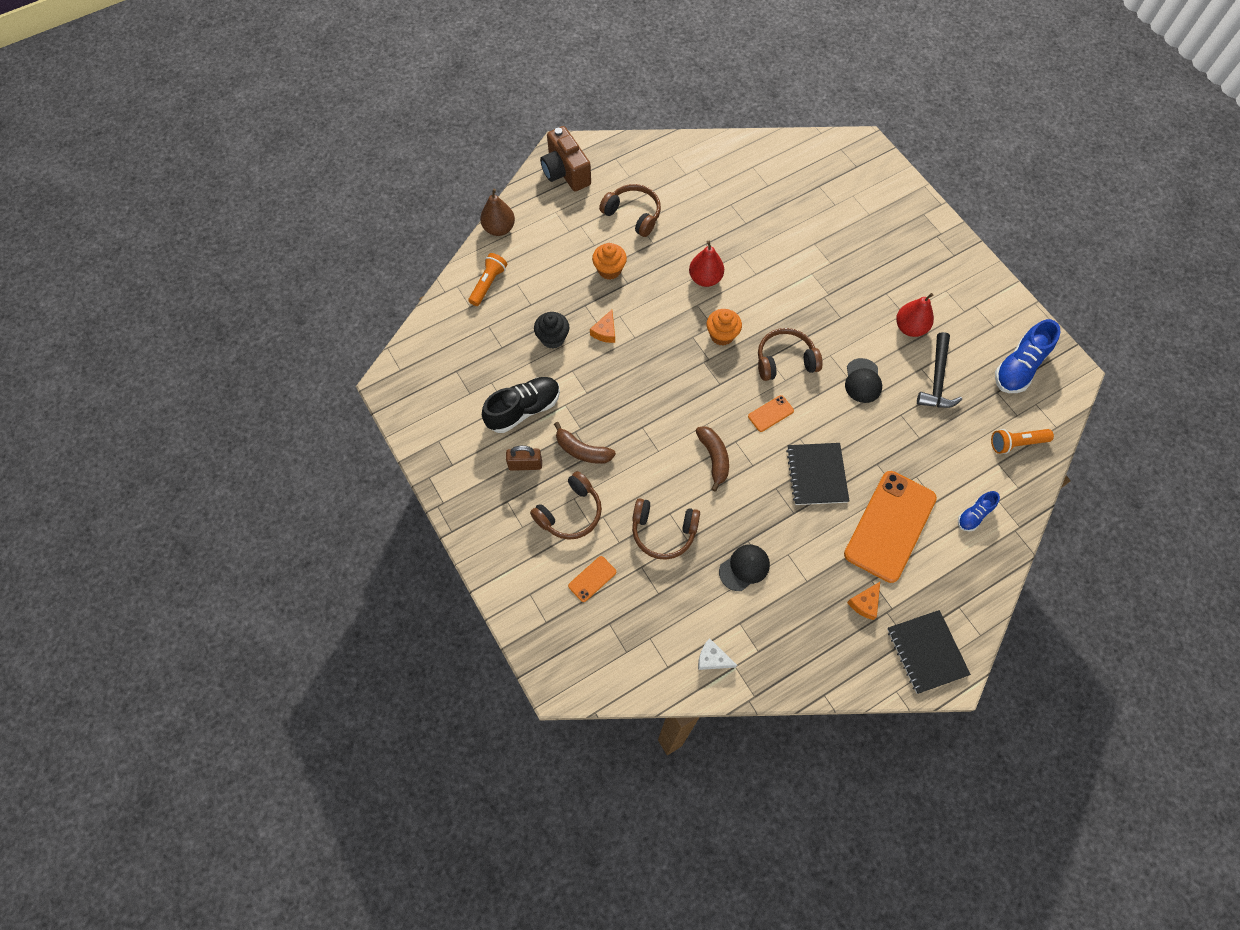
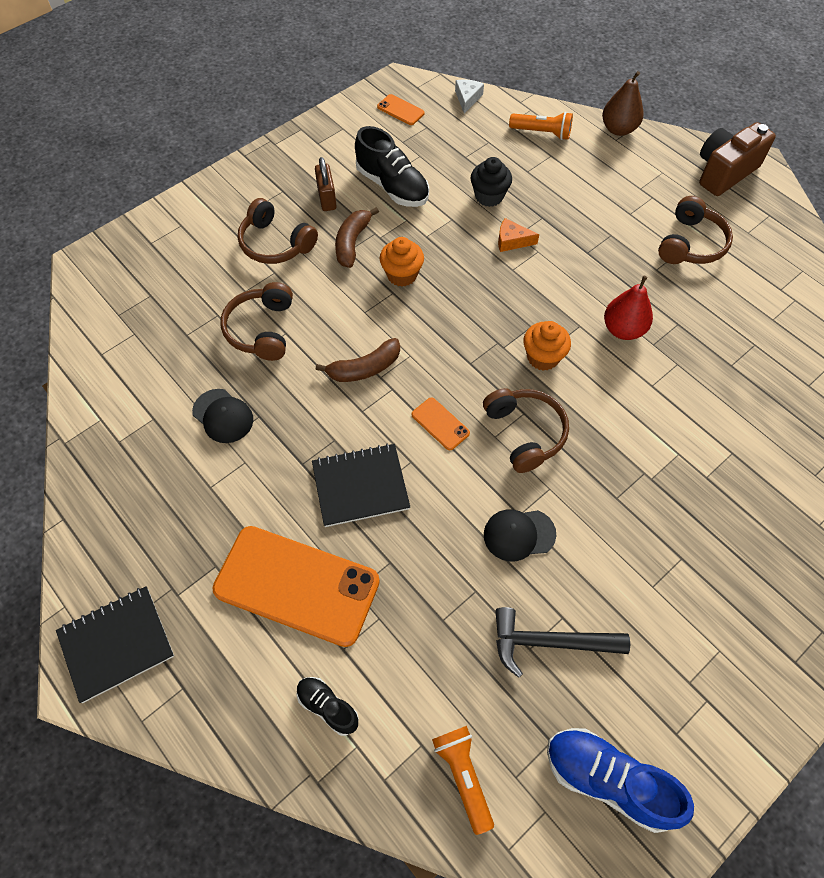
camera: 80 degrees right, 5 degrees down
(592, 579) = (200, 273): orange phone -> orange phone (400, 110)
(609, 270) = (600, 232): orange cupcake -> orange cupcake (402, 275)
(712, 658) = (110, 396): white cheese -> white cheese (467, 98)
(865, 603) = (183, 559): orange cheese -> none
(910, 327) = (630, 597): red pear -> none
(974, 515) = (328, 707): blue shoe -> black shoe

